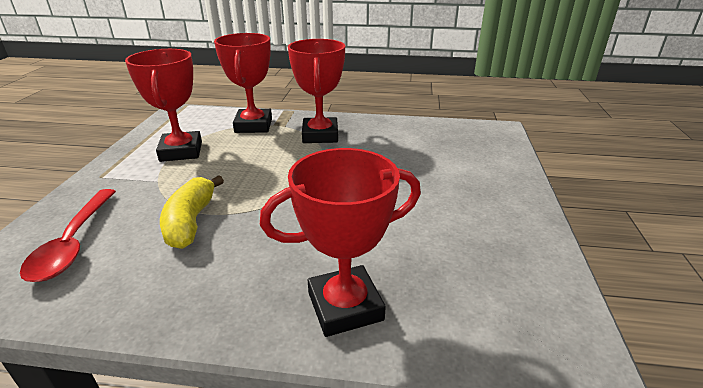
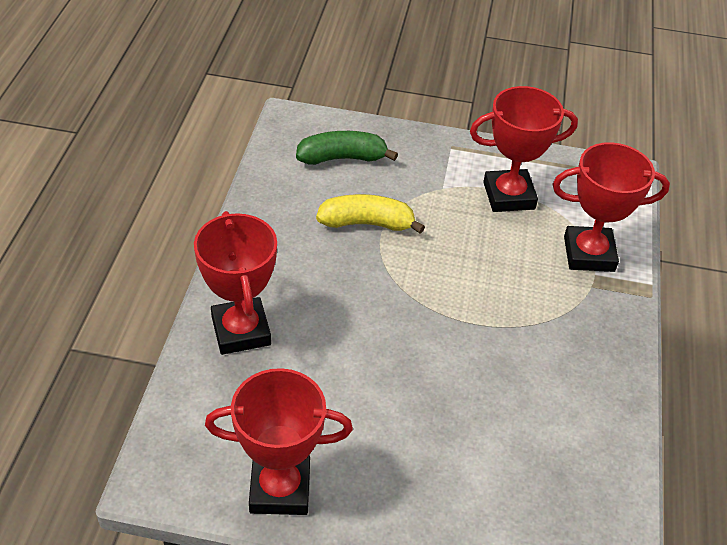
camera: 90 degrees right, 15 degrees up
(73, 243) = (342, 158): red spoon -> green banana
(320, 135) = (565, 325): red trophy -> red trophy (280, 489)

